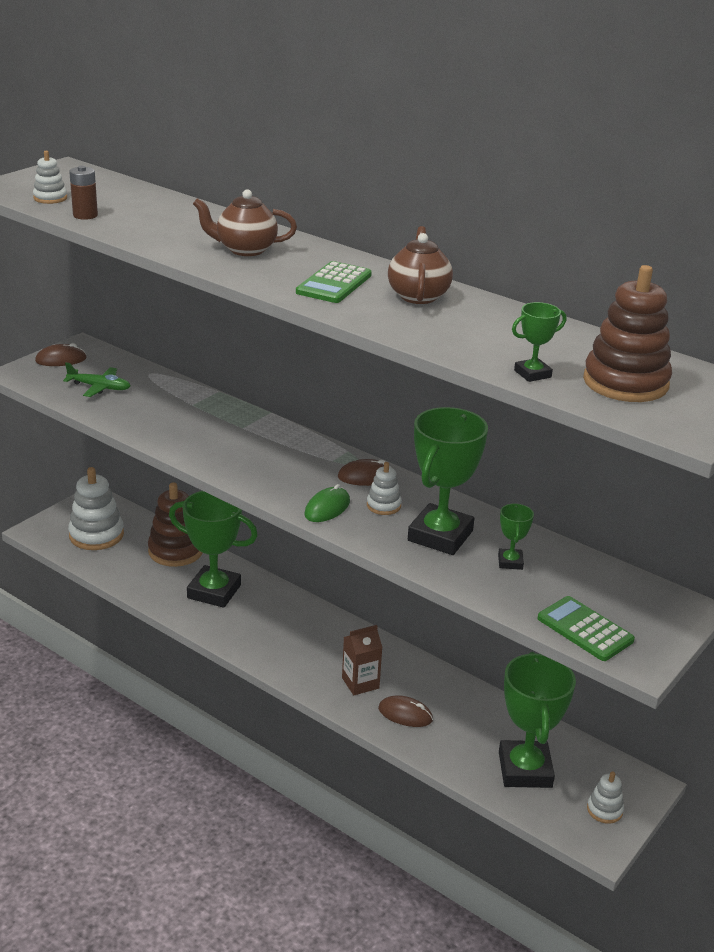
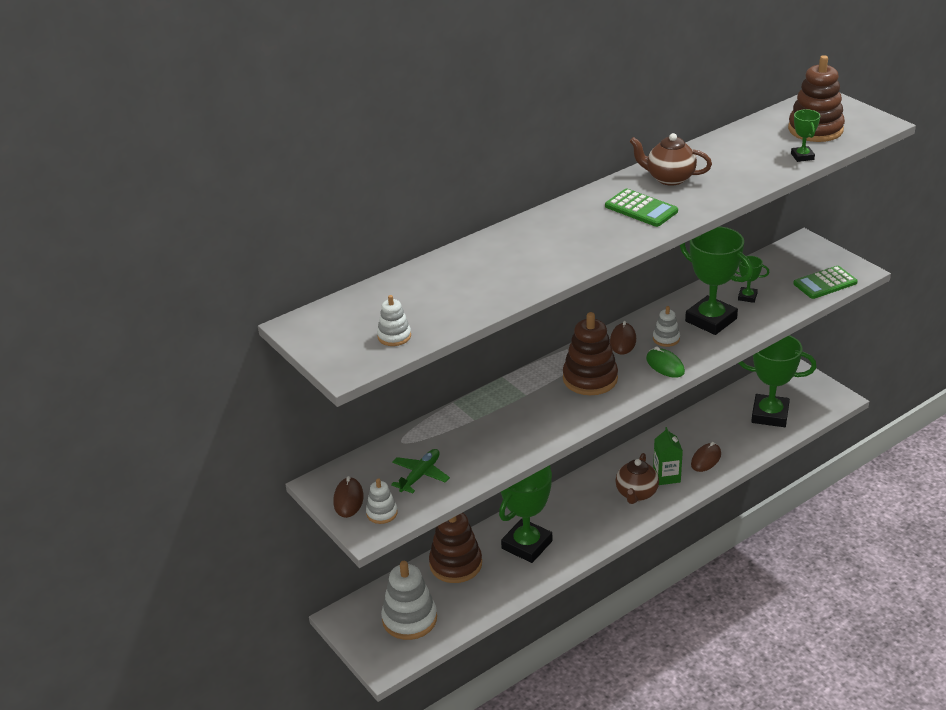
camera: 70 degrees left, 5 degrees up
(85, 215) = (451, 317): brown battery -> none
(245, 250) = (560, 241): brown teapot -> brown teapot (636, 494)
(283, 462) = (590, 379): none -> brown stacking toy
(360, 683) = (666, 476): brown carton -> green carton
(604, 810) = (810, 390): white stacking toy -> white stacking toy (382, 513)

